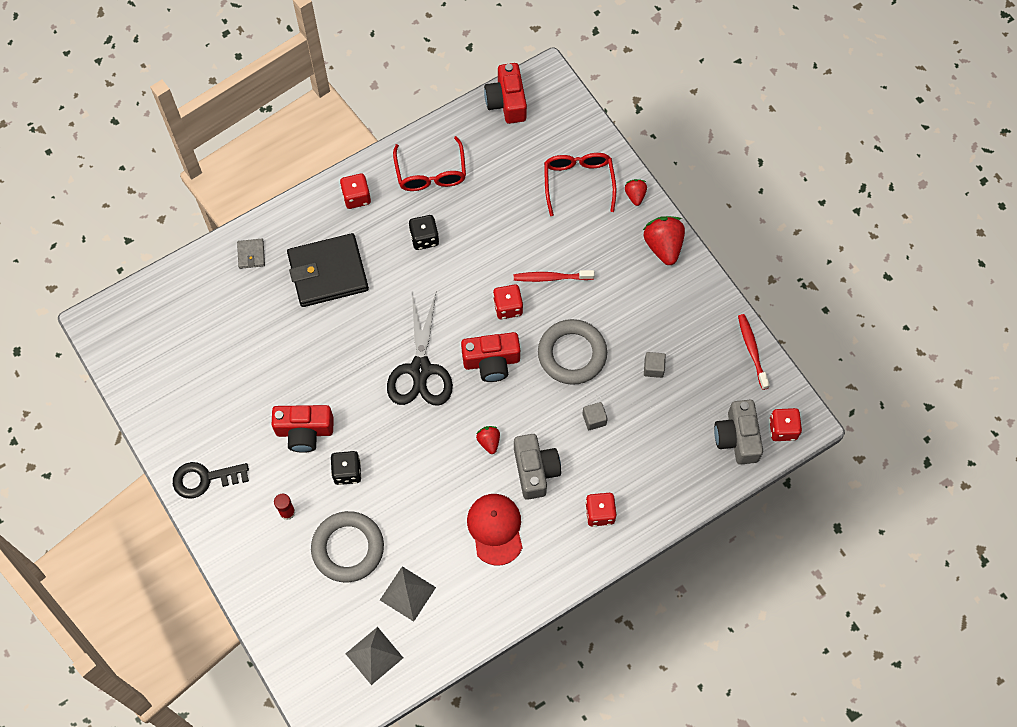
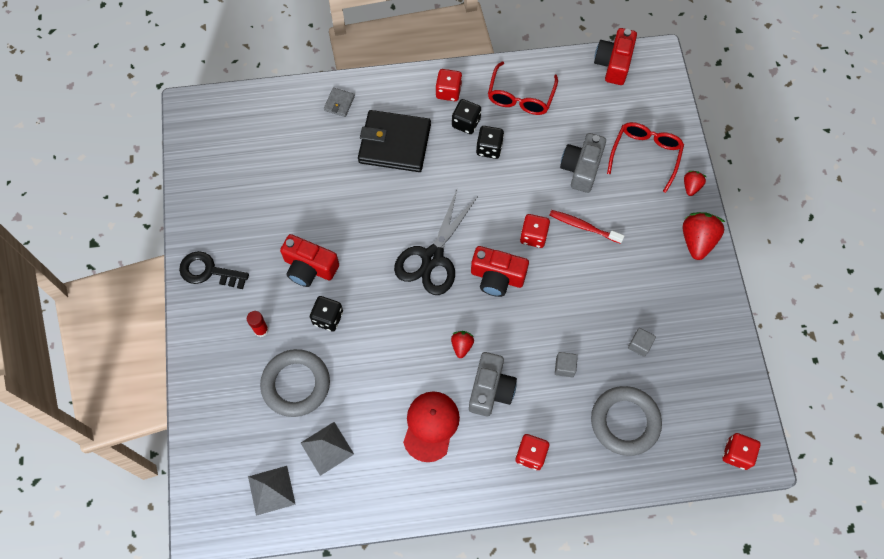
camera: 25 degrees right, 0 degrees up
(389, 222) = (466, 123): none -> black dice
(572, 354) = (571, 301): grey ring -> grey ring (625, 422)
(737, 438) = (689, 442): grey camera -> grey camera (581, 168)
(752, 350) = (739, 368): red toothbrush -> none

